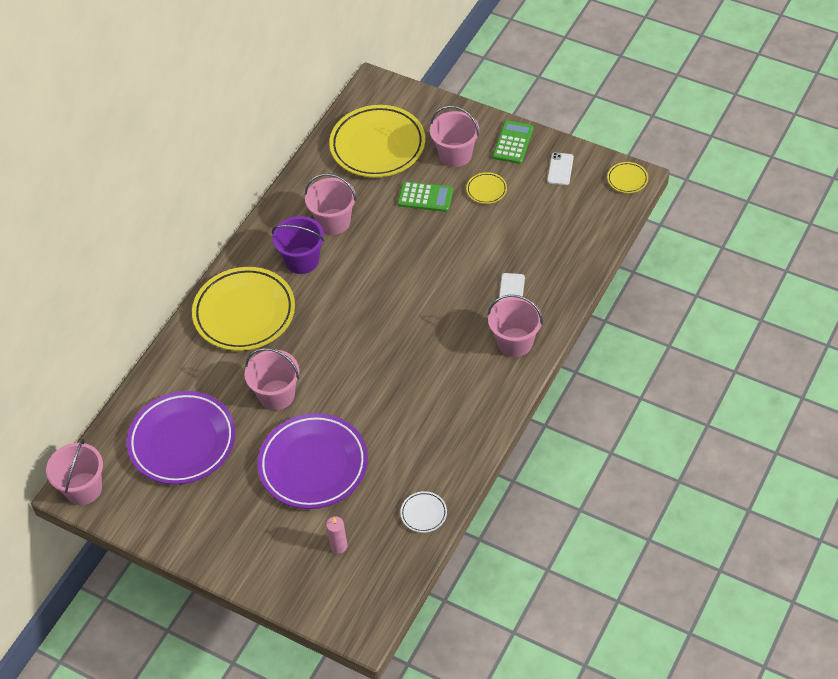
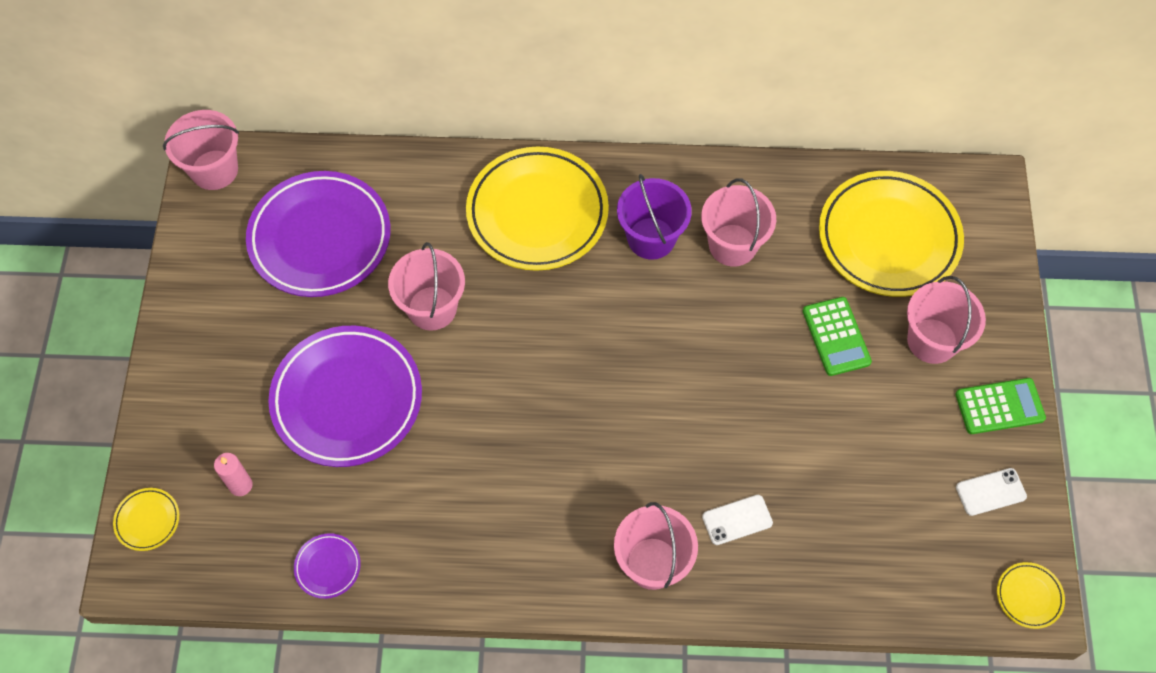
camera: 60 degrees right, 10 degrees up
(423, 513) = (328, 567): white plate -> purple plate
(486, 190) = (894, 409): yellow plate -> yellow plate (147, 520)

